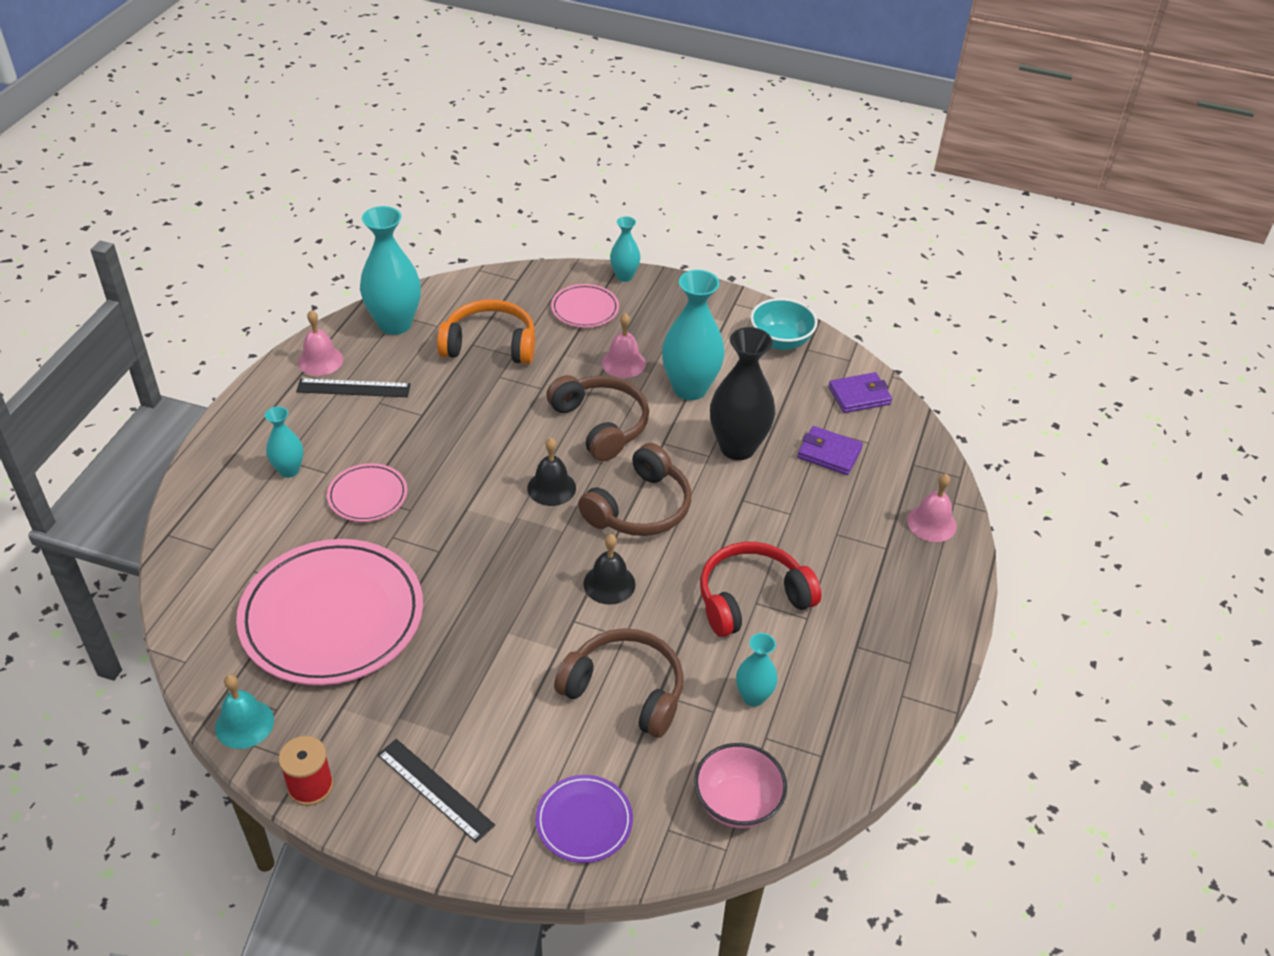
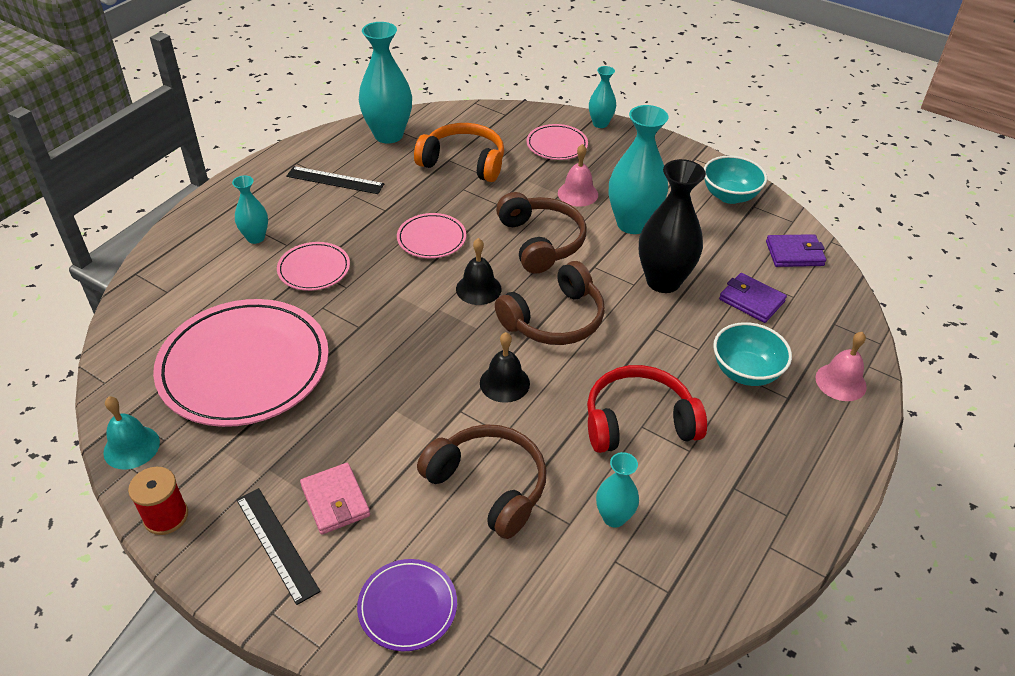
camera: 15 degrees right, 0 degrees up
(320, 360) = (316, 155): pink bell -> none
(478, 736) = (335, 501): none -> pink wallet
(484, 440) = (431, 239): none -> pink plate
(737, 803) = (567, 622): pink bowl -> none
(841, 529) = (745, 372): none -> turquoise bowl

